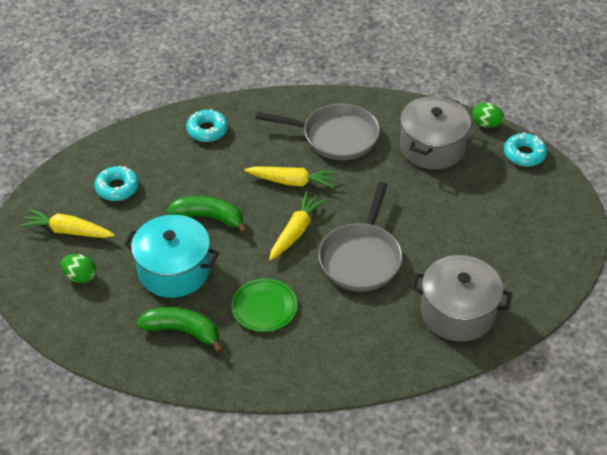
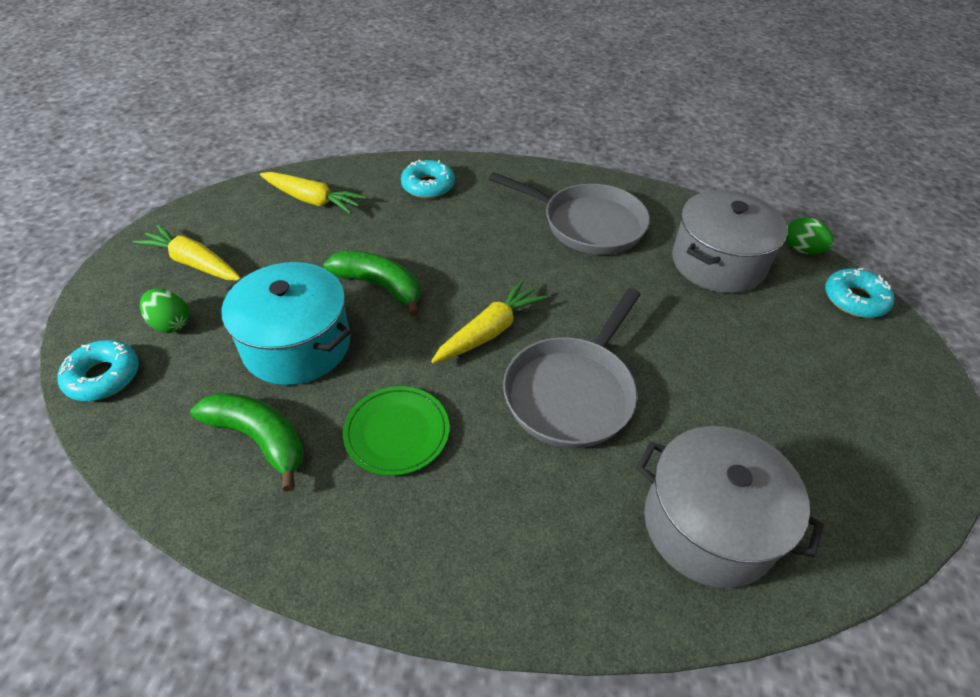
camera: 15 degrees right, 0 degrees up
(117, 188) = (285, 226): turquoise donut -> turquoise donut (103, 377)
(292, 182) = (510, 266): yellow carrot -> yellow carrot (313, 200)

